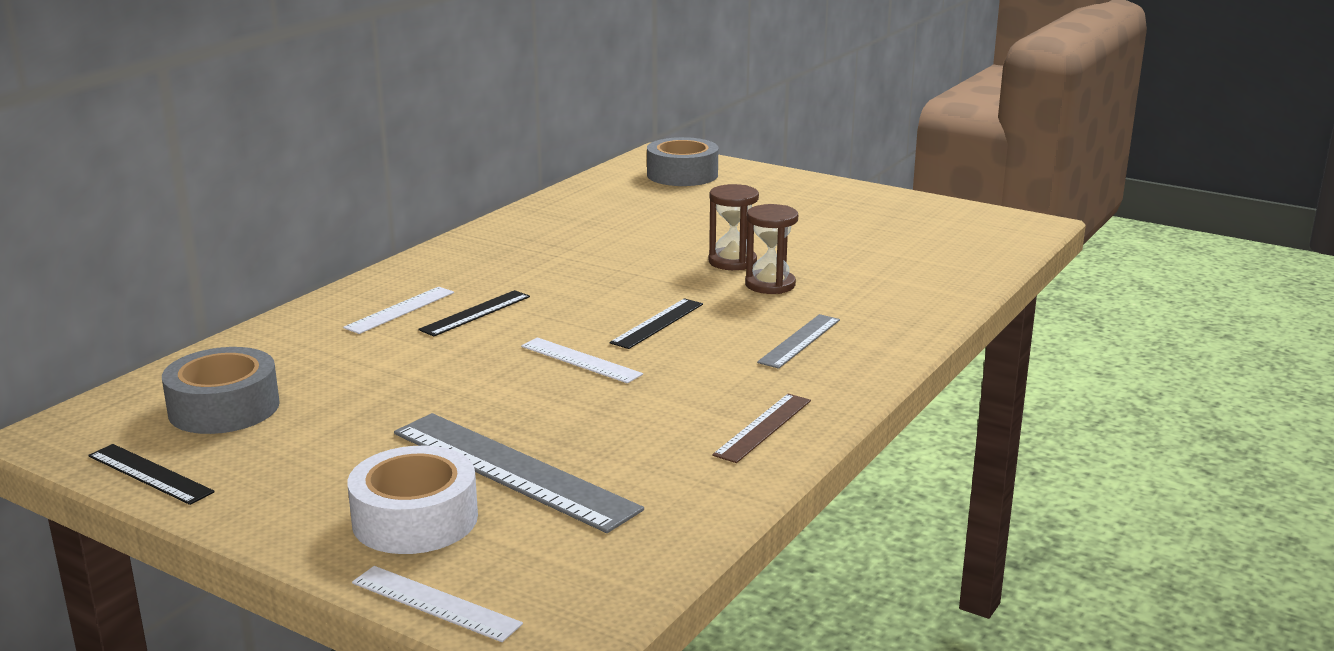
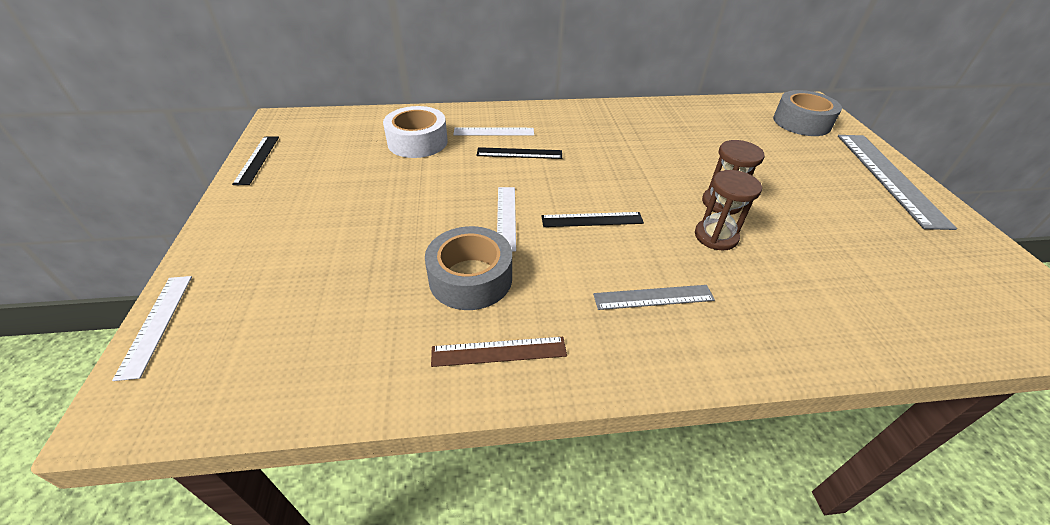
camera: 50 degrees right, 20 degrees up
(224, 408) = (338, 143): grey tape -> grey tape (470, 278)
(415, 519) = (257, 261): white tape -> white tape (417, 142)
(512, 470) = (341, 266): grey ruler -> grey ruler (889, 177)

